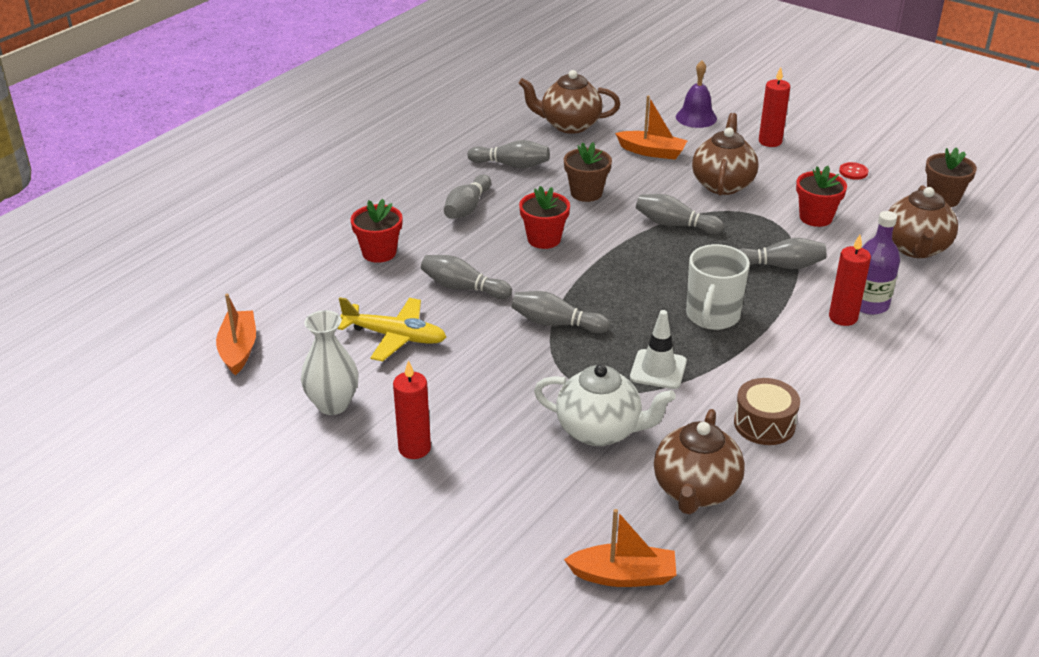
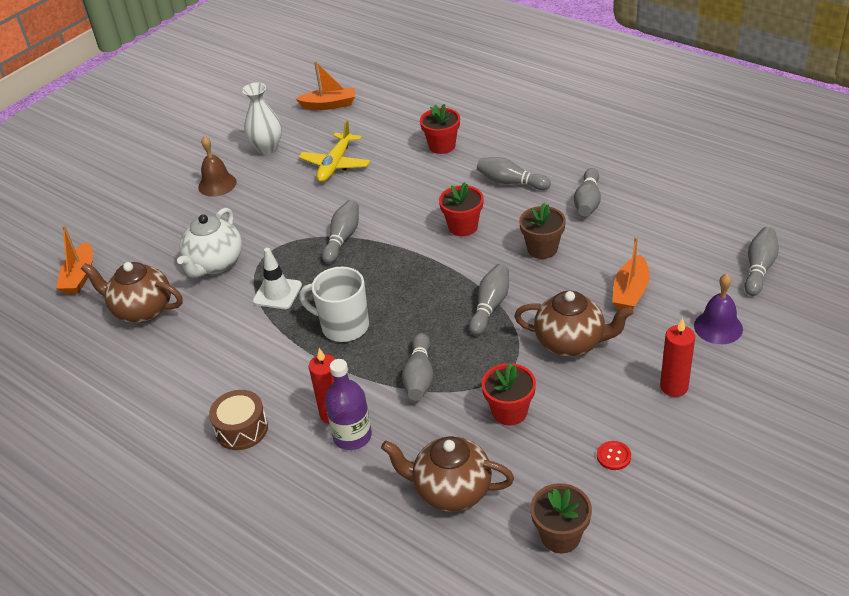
camera: 95 degrees right, 5 degrees up
(414, 448) = (217, 184): red candle -> brown bell
(463, 288) = (393, 189): grey bowling pin -> grey bowling pin (759, 268)
(569, 125) = (675, 234): brown teapot -> none
(764, 424) = (202, 350): brown drum -> brown drum (241, 429)

